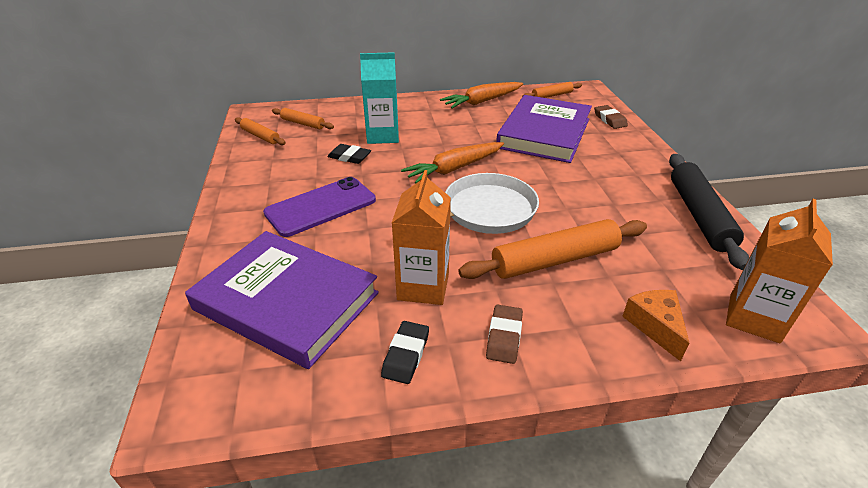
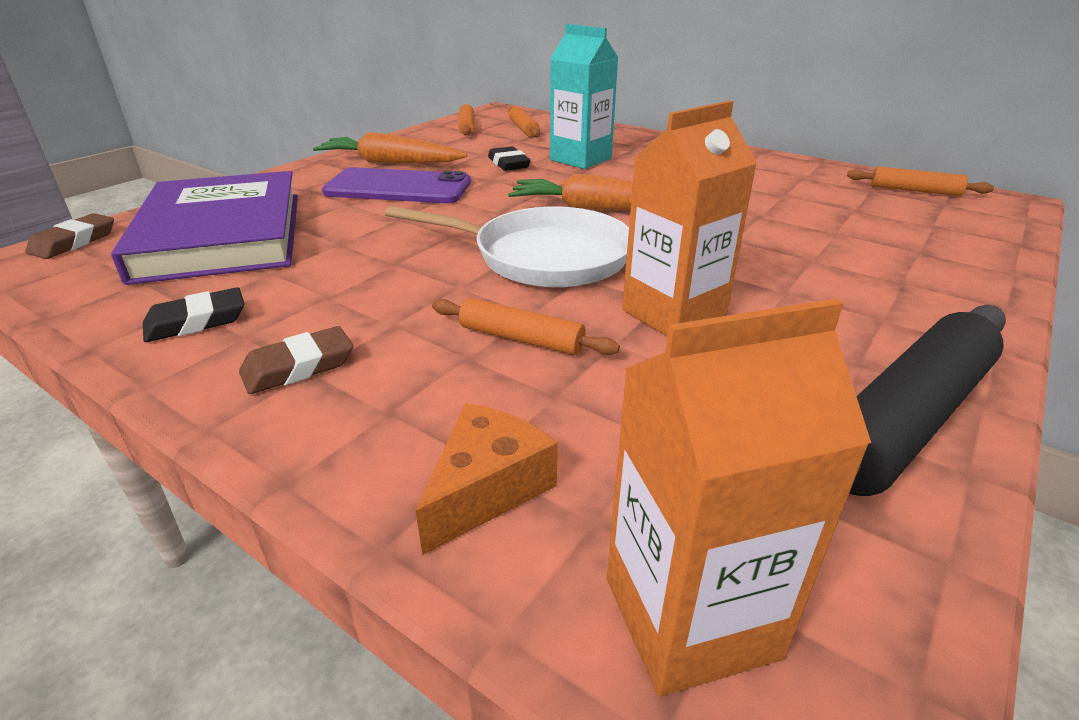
camera: 45 degrees right, 5 degrees down
(423, 286) = (334, 282): orange carton -> orange carton (673, 314)
(482, 101) = (778, 167): orange carrot -> orange carrot (390, 163)
(544, 133) = (807, 221): purple book -> none
(555, 260) = (521, 339): orange rolling pin -> orange rolling pin, size x0.53
(610, 120) = (974, 244): brown eraser -> brown eraser (74, 242)

